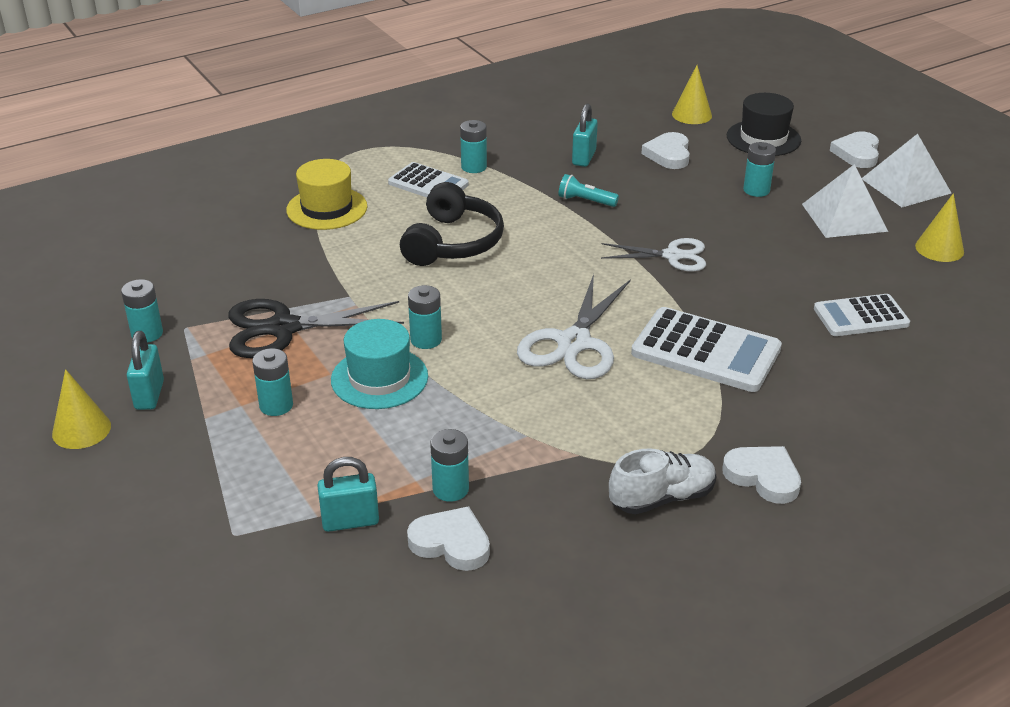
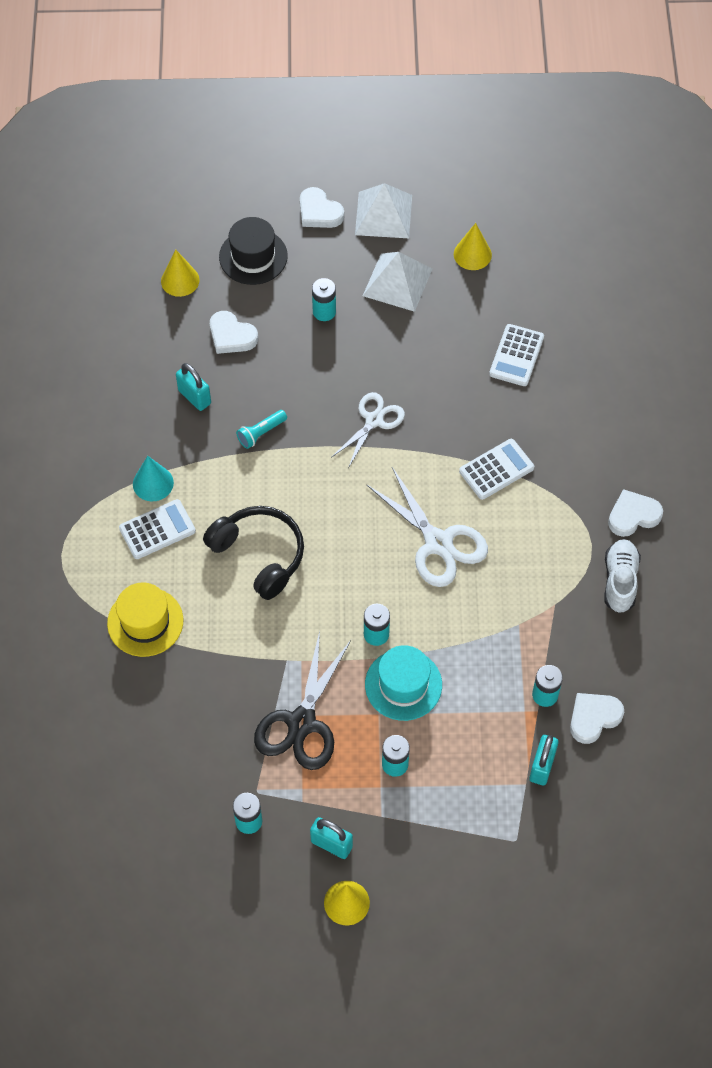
camera: 60 degrees left, 25 degrees up
(474, 167) = (153, 483): turquoise battery -> turquoise cone
(706, 351) = (496, 469): white calculator -> white calculator, size x0.65

